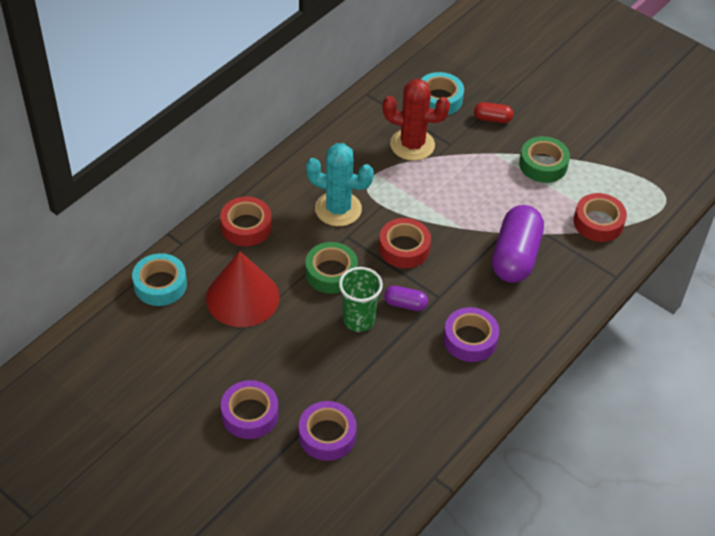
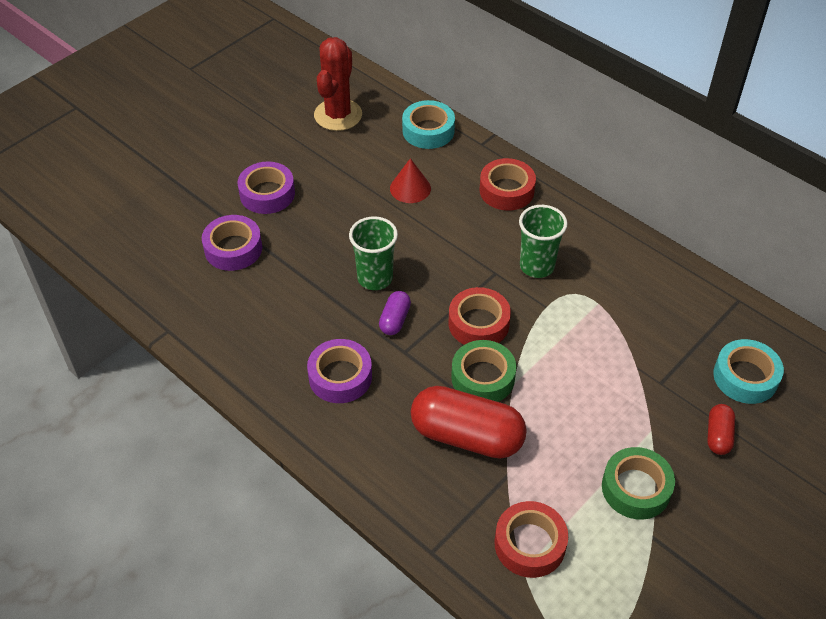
camera: 95 degrees right, 0 degrees up
(242, 297) = (410, 188): red cone -> red cone, size x0.54
(331, 273) = (442, 257): green tape -> green tape (483, 378)
(338, 209) = (537, 266): turquoise cactus -> green cup
(412, 145) = (652, 342): red cactus -> red cactus (338, 115)
(515, 256) = (466, 436): purple capsule -> red capsule

